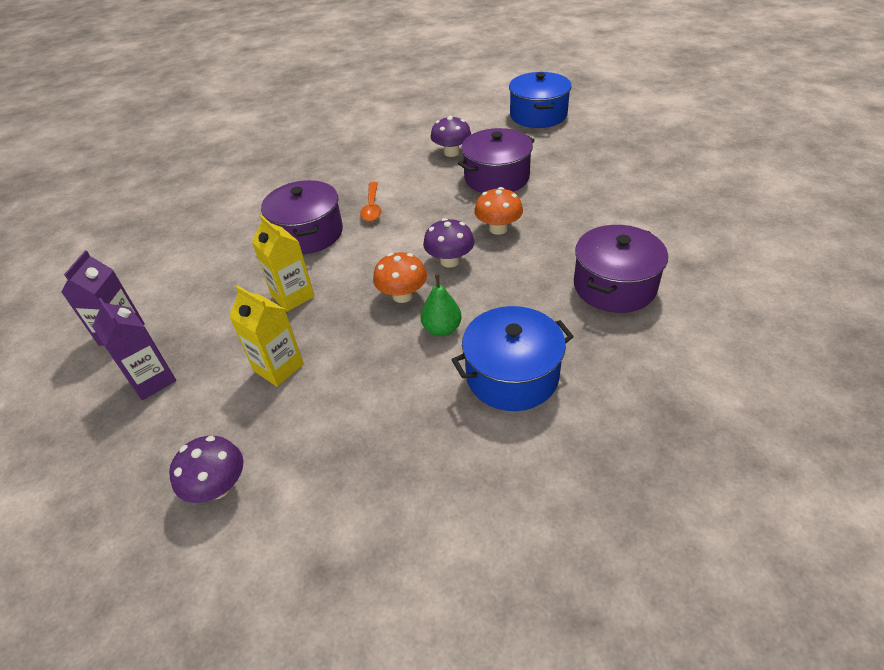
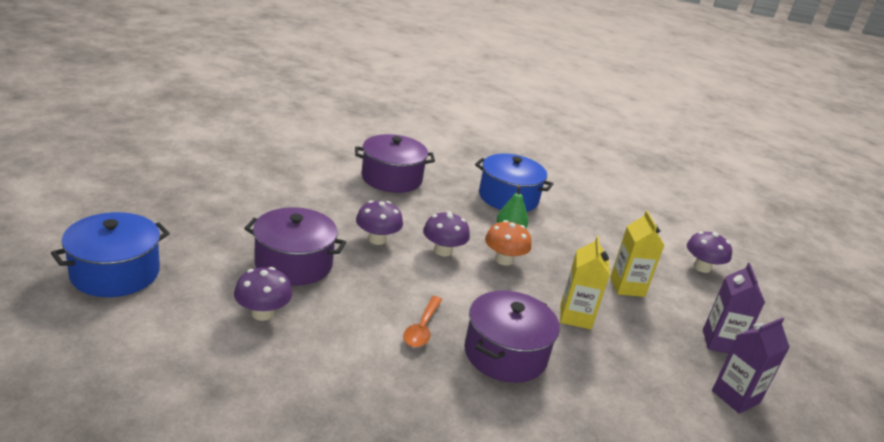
camera: 140 degrees left, 15 degrees down
(372, 207) = (422, 328): orange spoon -> orange spoon turned 150 degrees clockwise
(498, 228) = (377, 239): orange mushroom -> purple mushroom

